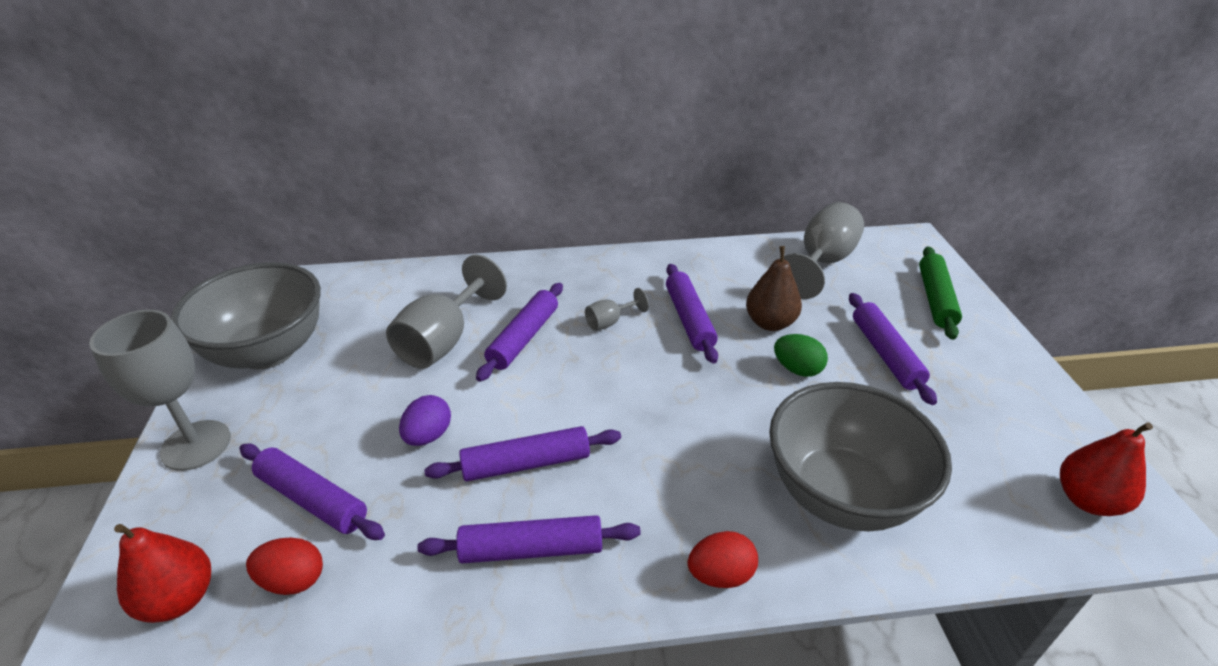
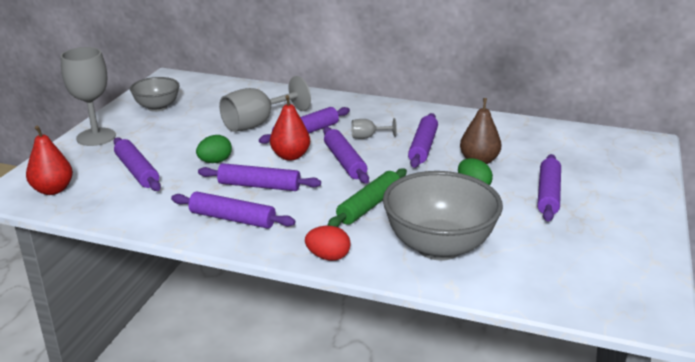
camera: 25 degrees right, 10 degrees down
(268, 351) = (157, 107): grey bowl -> grey bowl, size x0.57
(293, 580) = (107, 197): red egg -> none
(428, 436) = (215, 161): purple egg -> green egg
(612, 376) = (345, 161): none -> purple rolling pin
(821, 263) = (554, 139): grey goblet -> none
(935, 299) = (625, 176): green rolling pin -> green rolling pin (369, 205)
(1087, 500) = (615, 295): red pear -> red pear (290, 156)

